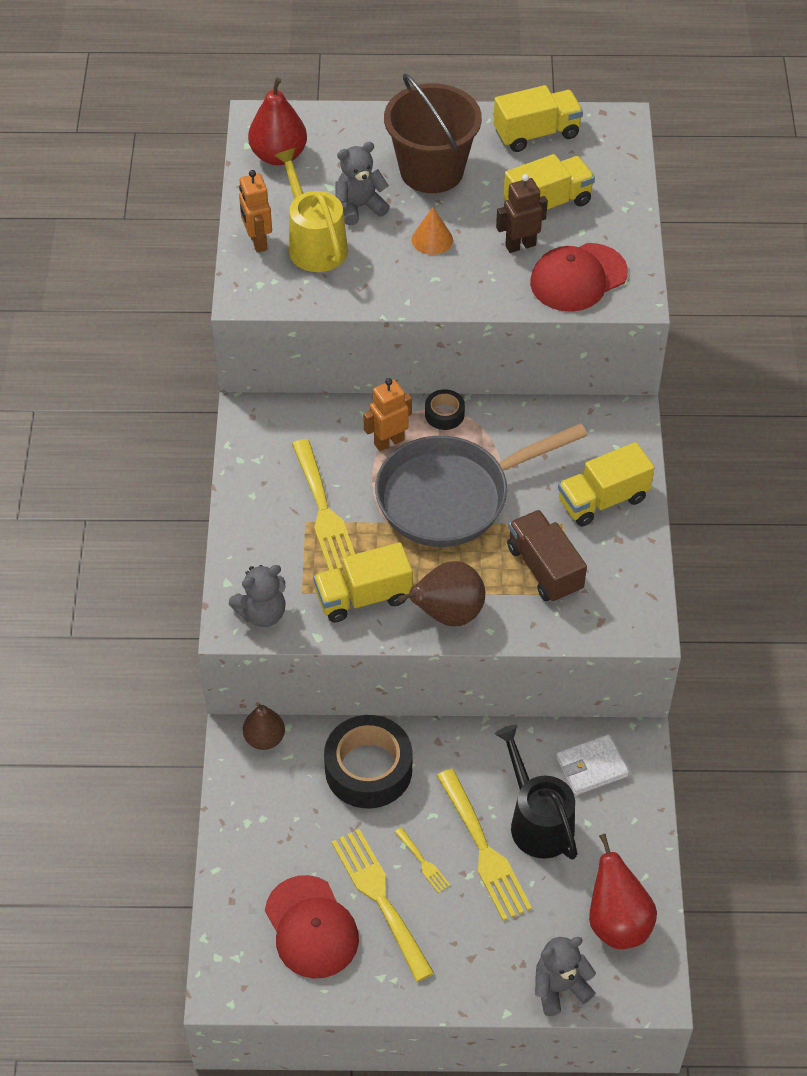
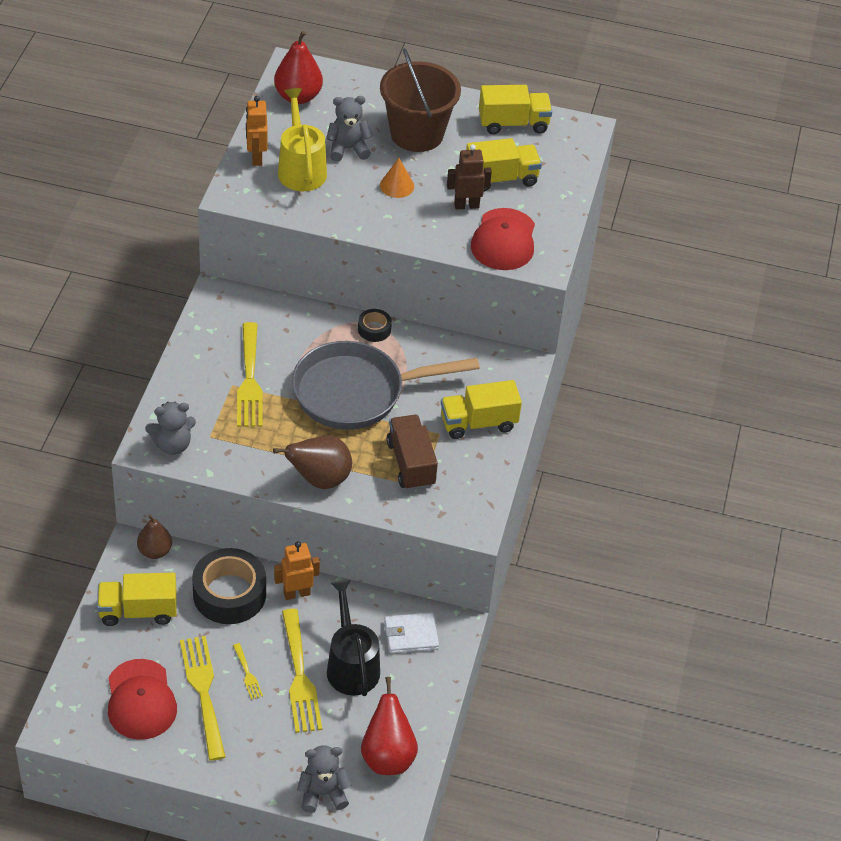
camera: 10 degrees right, 5 degrees down
(363, 597) = (257, 451): yellow truck -> yellow truck (138, 611)
(389, 442) = (321, 340): orange robot -> orange robot (296, 593)
(578, 278) = (504, 240): red cap -> red cap turned 60 degrees counterclockwise

